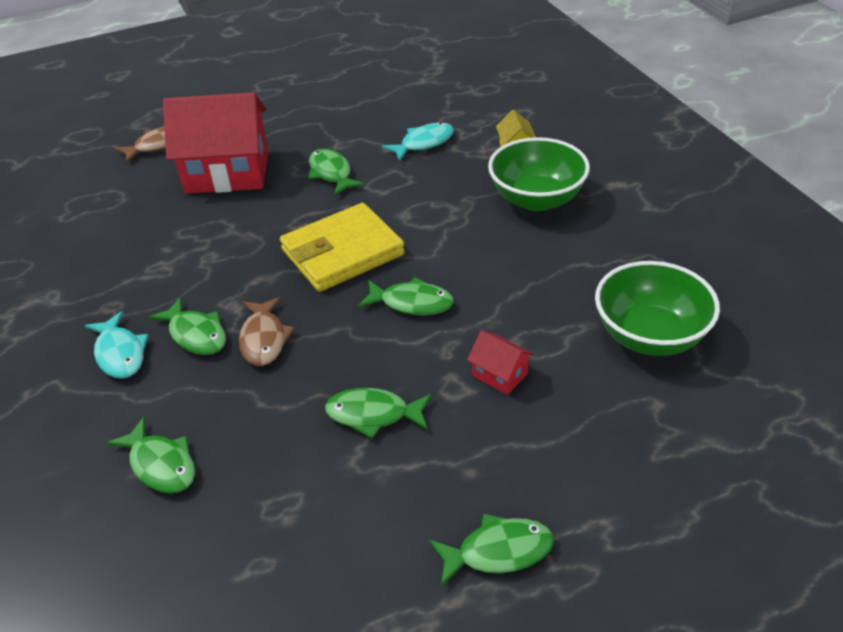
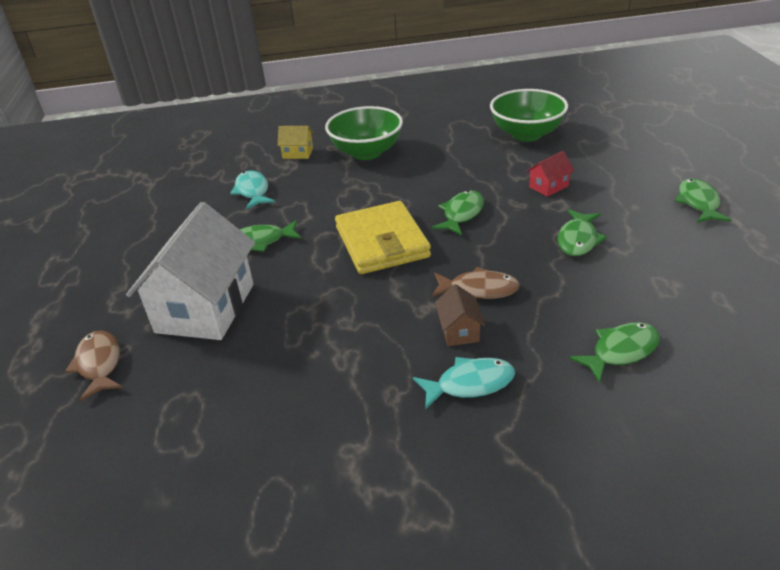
camera: 75 degrees left, 5 degrees down
(196, 334) = (459, 331): green fish -> brown house
(227, 173) = (205, 308): red house -> white house

